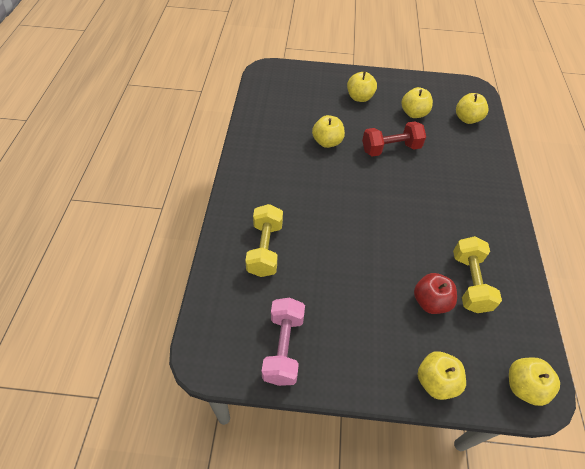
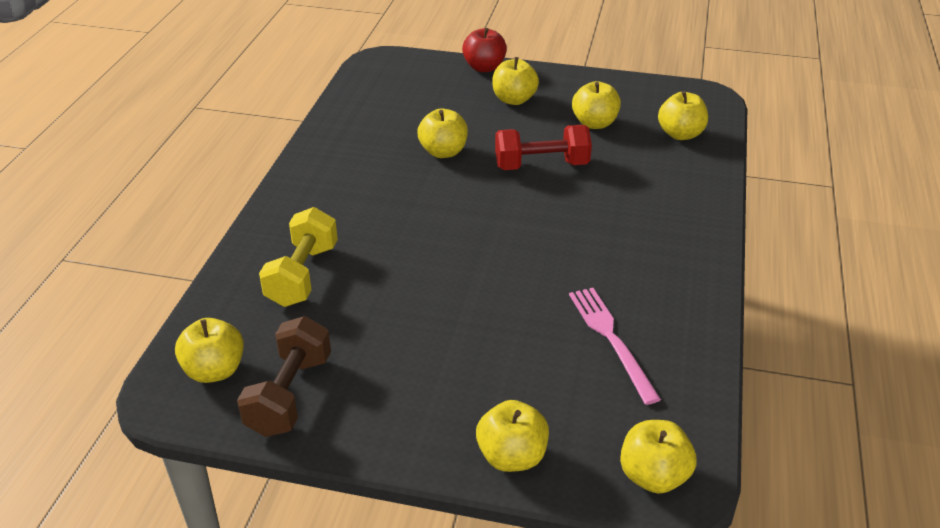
camera: 10 degrees right, 15 degrees down
(229, 333) = (214, 370): none -> yellow apple
(283, 348) = (289, 394): pink dumbbell -> brown dumbbell
(430, 302) = (538, 358): red apple -> red apple (484, 67)
(470, 282) = (611, 339): yellow dumbbell -> pink fork

